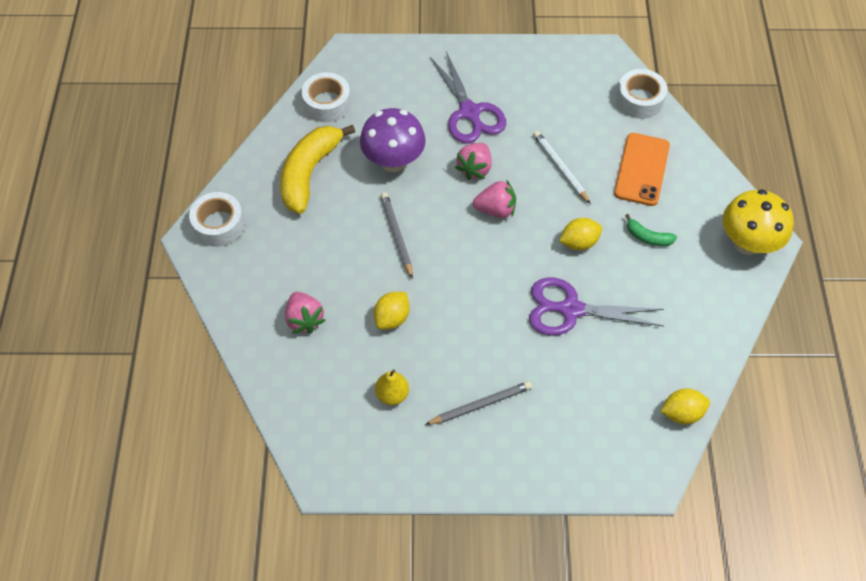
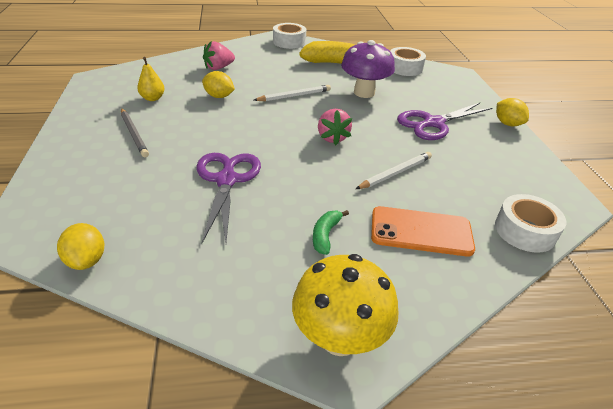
camera: 80 degrees right, 20 degrees down
(397, 235) = (294, 96): grey pencil -> white pencil
(475, 168) = (373, 127): pink strawberry -> none
(579, 242) = (307, 185): yellow lemon -> yellow lemon (507, 124)

